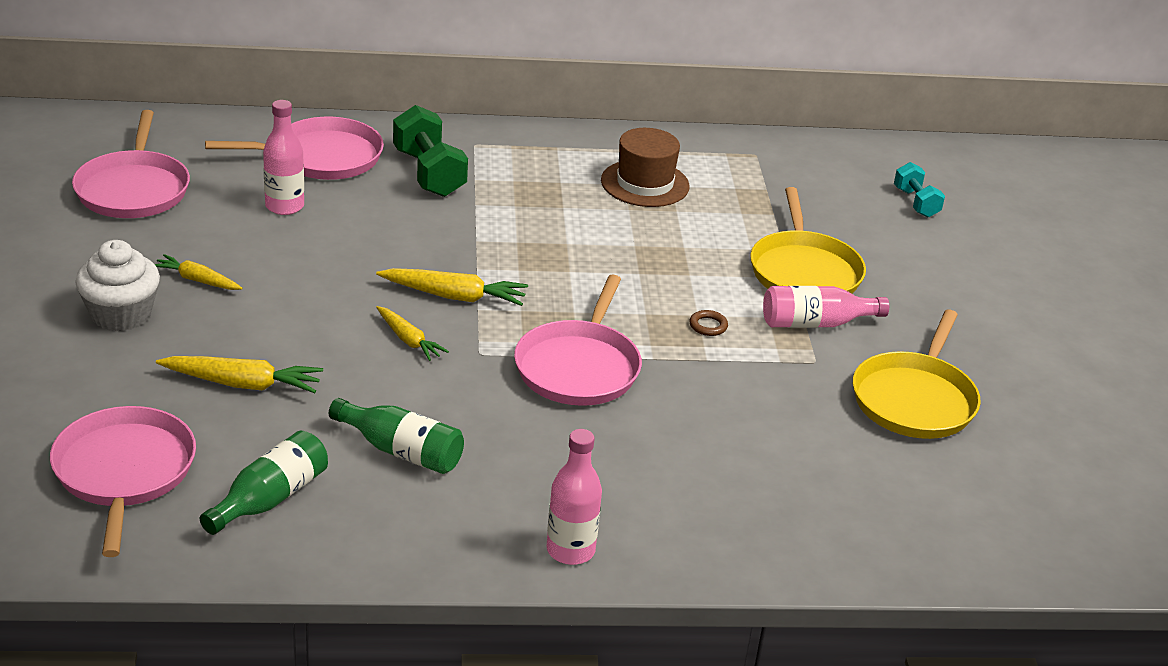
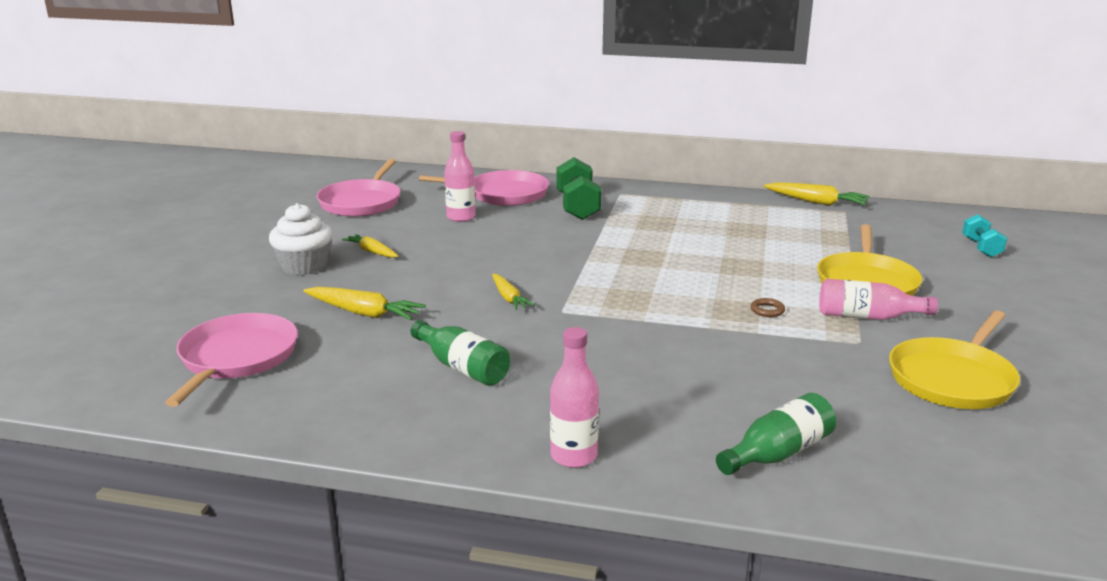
camera: 20 degrees right, 10 degrees down
(270, 499) = (336, 387): green bottle -> green bottle (778, 453)
(454, 296) = (560, 275): yellow carrot -> yellow carrot (816, 202)
(579, 367) = (642, 327): pink pan -> none
(645, 183) = (745, 222): brown hat -> none

